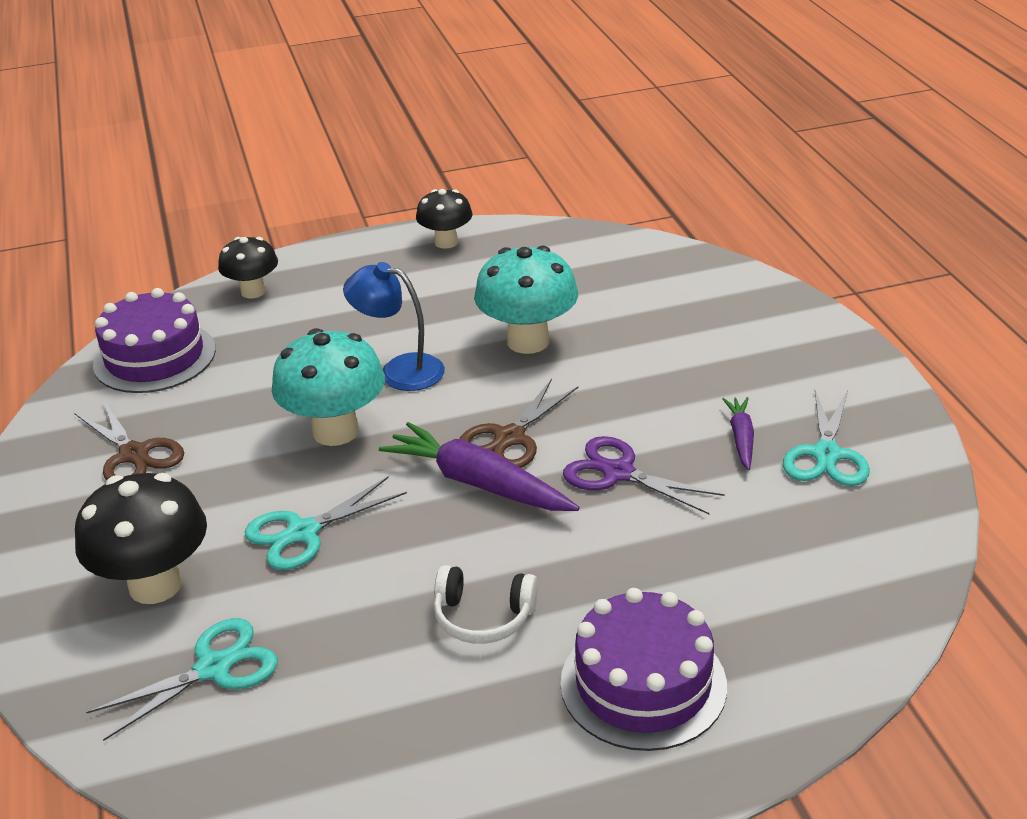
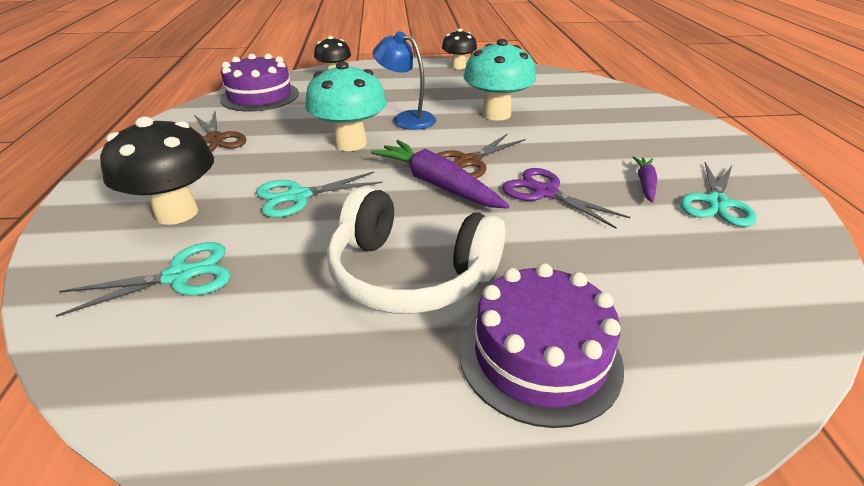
camera: 10 degrees right, 0 degrees up
(483, 617) = (410, 274): white headphones -> white headphones, size x1.86

